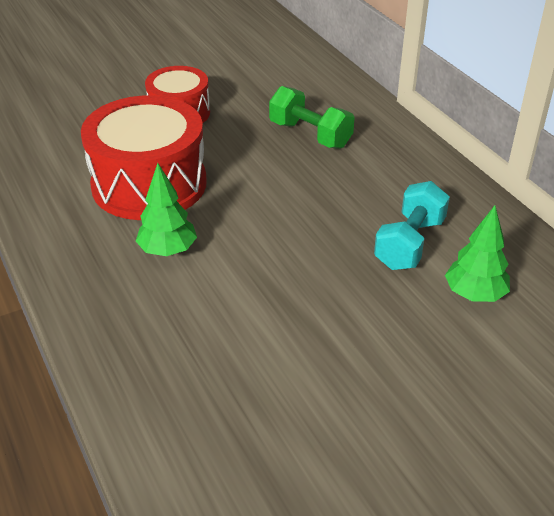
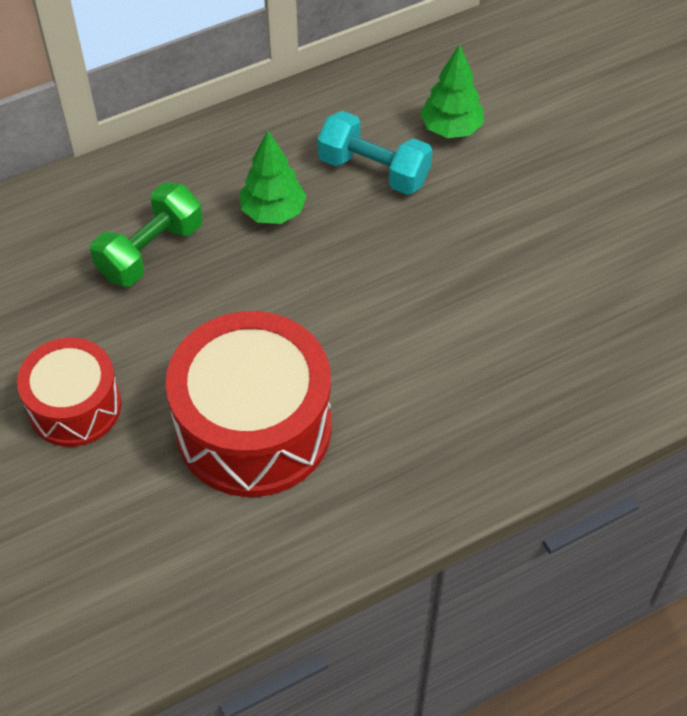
camera: 90 degrees left, 15 degrees up
(168, 250) = (391, 394): green tree -> green tree (273, 212)

